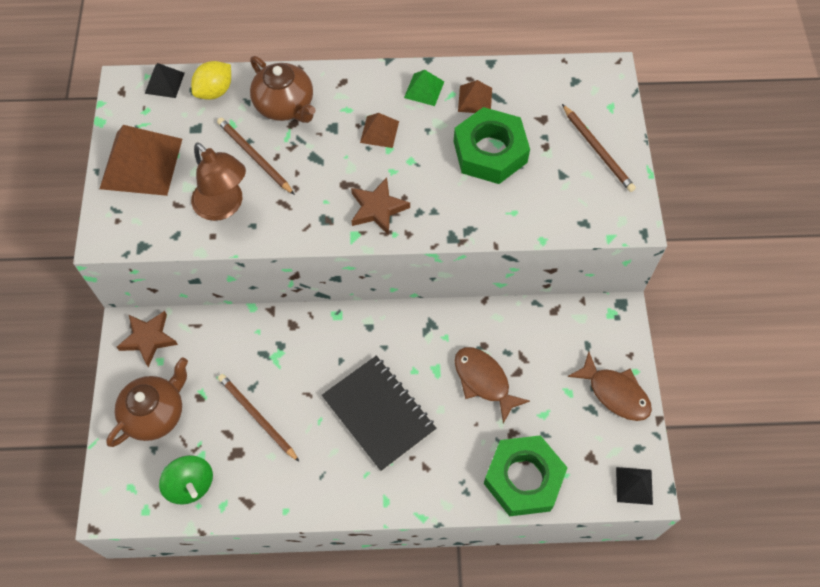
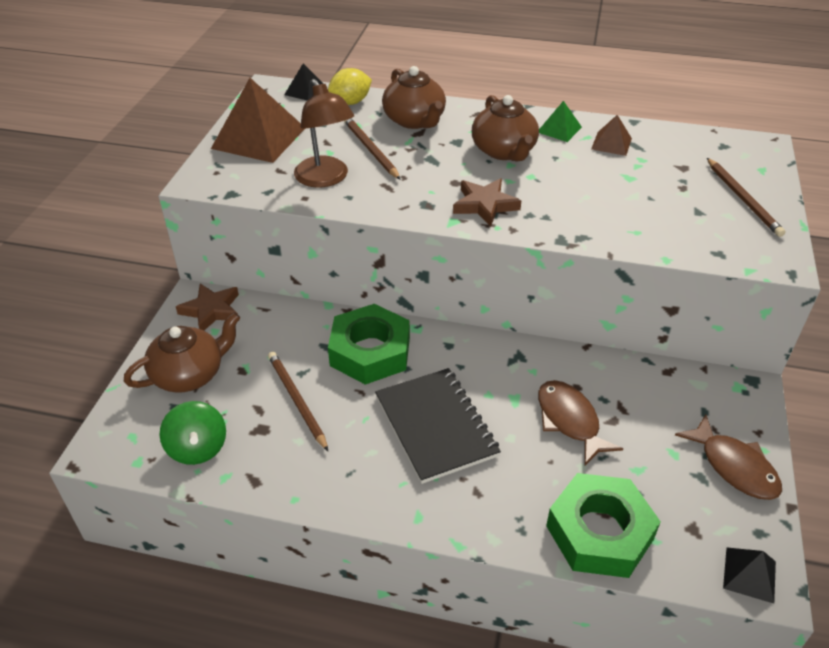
camera: 15 degrees right, 20 degrees down
(379, 131) = (504, 151): brown pyramid -> brown teapot
(490, 152) = (619, 182): green nut -> green nut (370, 352)

